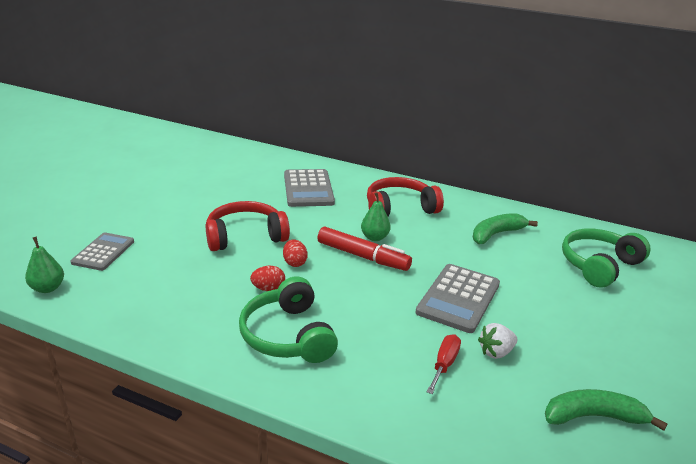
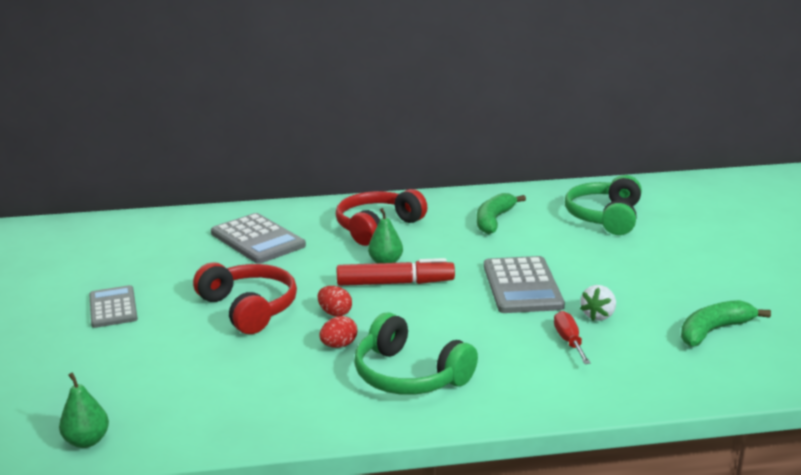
camera: 30 degrees left, 5 degrees down
(103, 252) = (102, 382): grey calculator -> grey calculator (113, 307)
(245, 236) = (249, 308): red headphones -> red headphones turned 105 degrees clockwise

